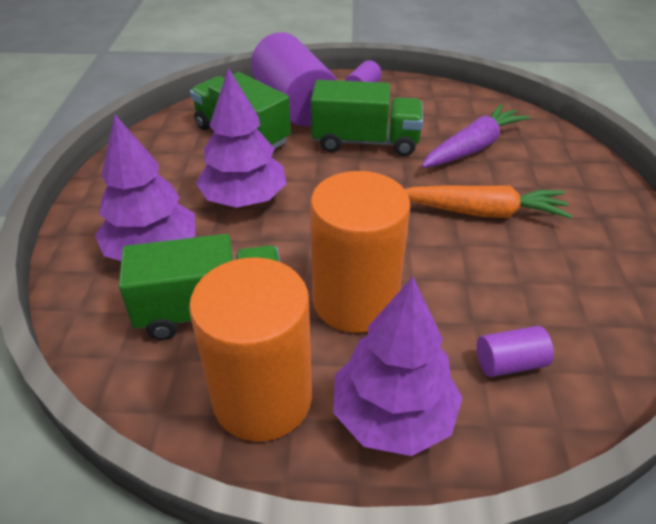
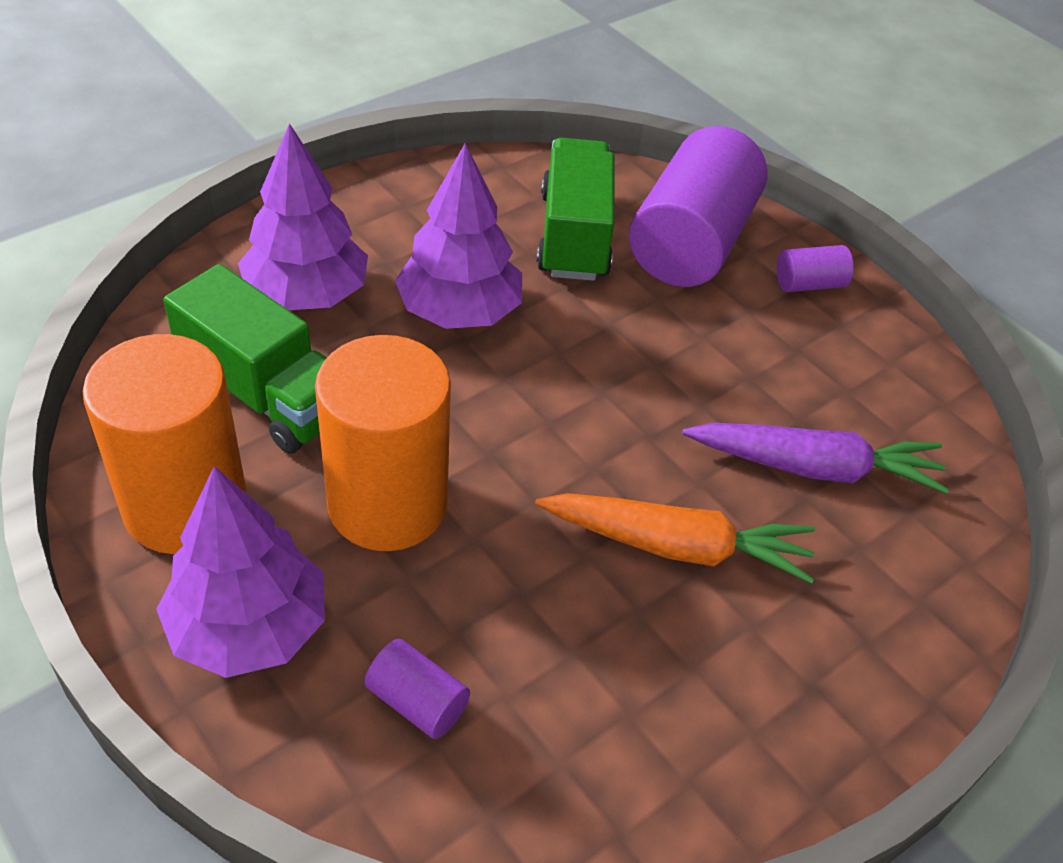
camera: 45 degrees right, 5 degrees up
(365, 142) = (693, 352): green truck -> none
(482, 212) = (676, 546): orange carrot -> orange carrot turned 45 degrees counterclockwise

